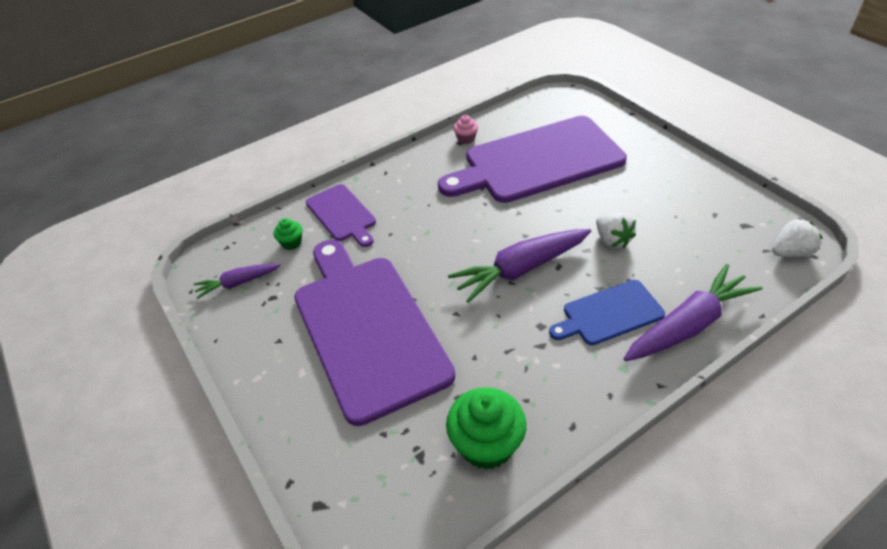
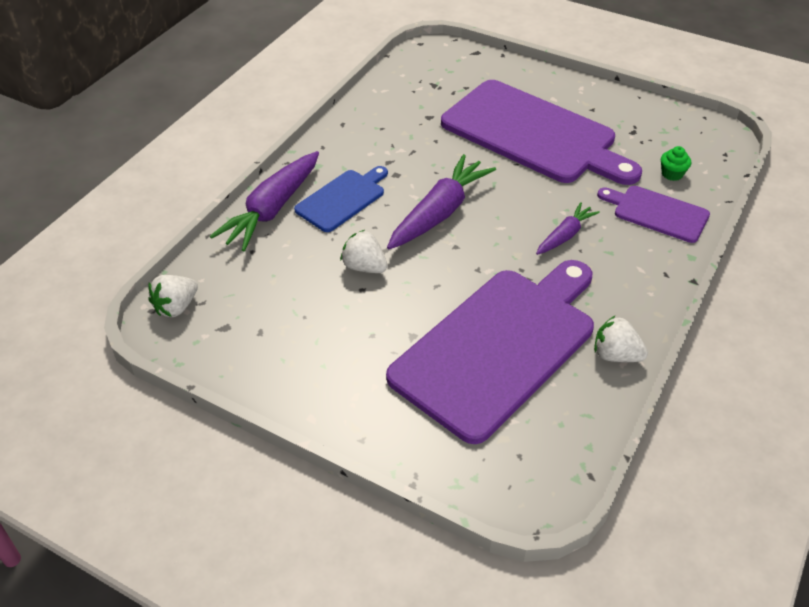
camera: 150 degrees right, 0 degrees up
(238, 283) = (674, 132): purple carrot -> purple carrot (565, 235)
(466, 139) = (615, 355): pink cupcake -> white strawberry
(486, 444) = (395, 100): green cupcake -> none

